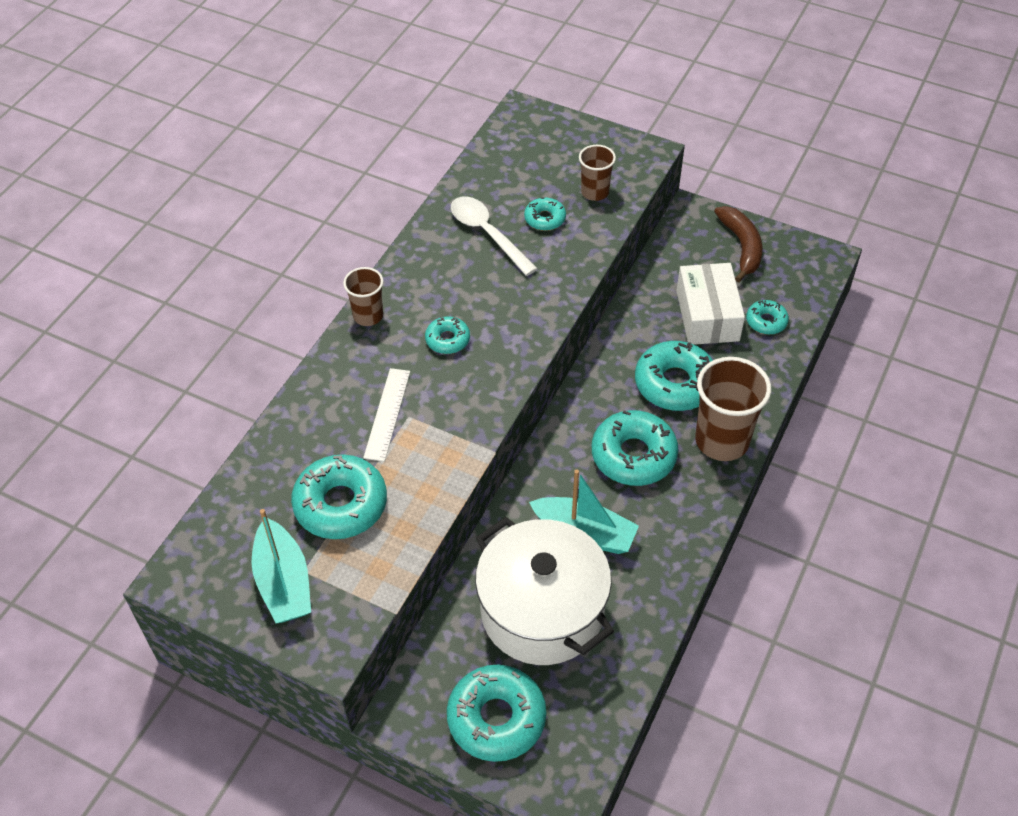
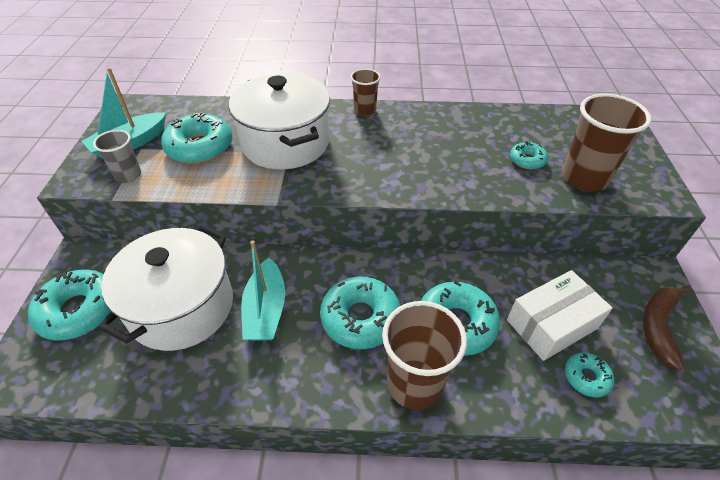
camera: 65 degrees right, 5 degrees down
(356, 591) = (128, 175): none -> grey cup
(387, 414) = (285, 143): white ruler -> white pot
(447, 340) = (369, 149): turquoise donut -> none
(487, 234) = (483, 137): white spoon -> none
(595, 192) = (584, 178): brown cup -> brown cup, size x1.78
(742, 247) = (658, 326): brown banana -> brown banana turned 150 degrees clockwise

